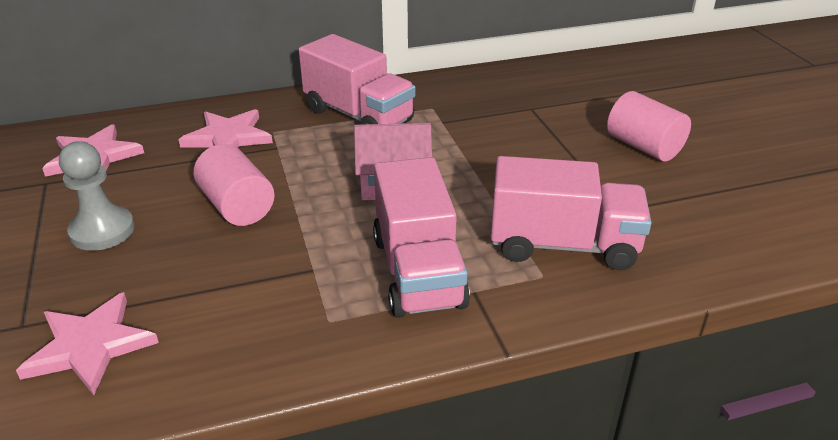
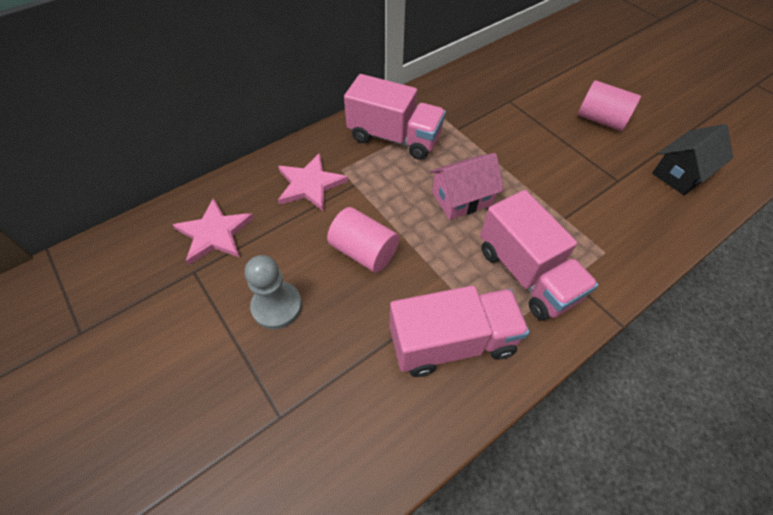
camera: 20 degrees left, 20 degrees up
(90, 346) = (346, 417): pink star -> none
(563, 245) = (602, 222): pink truck -> pink truck (452, 342)
(720, 221) = (680, 174): none -> black house

